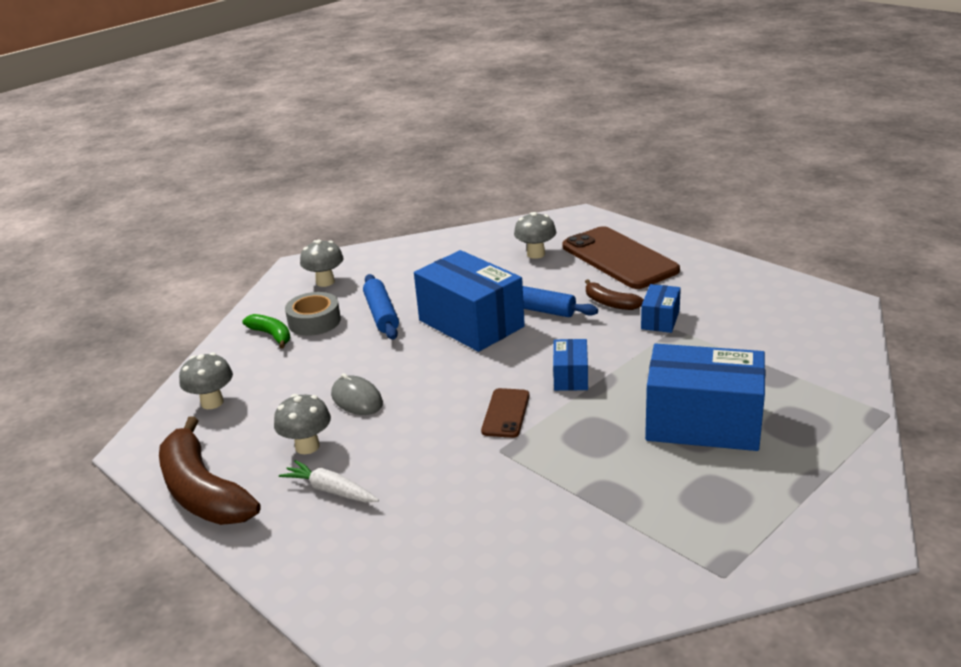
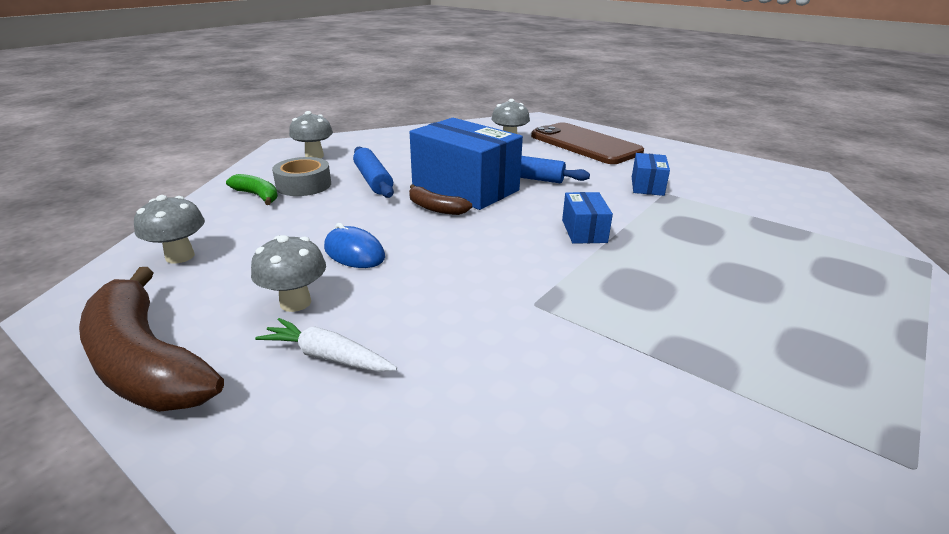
camera: 10 degrees left, 0 degrees up
(357, 399) = (354, 252): grey mouse -> blue mouse
(506, 413) = (528, 265): brown phone -> none
(610, 303) = (593, 174): brown banana -> brown banana (435, 208)
(703, 423) = (748, 273): blue box -> none

